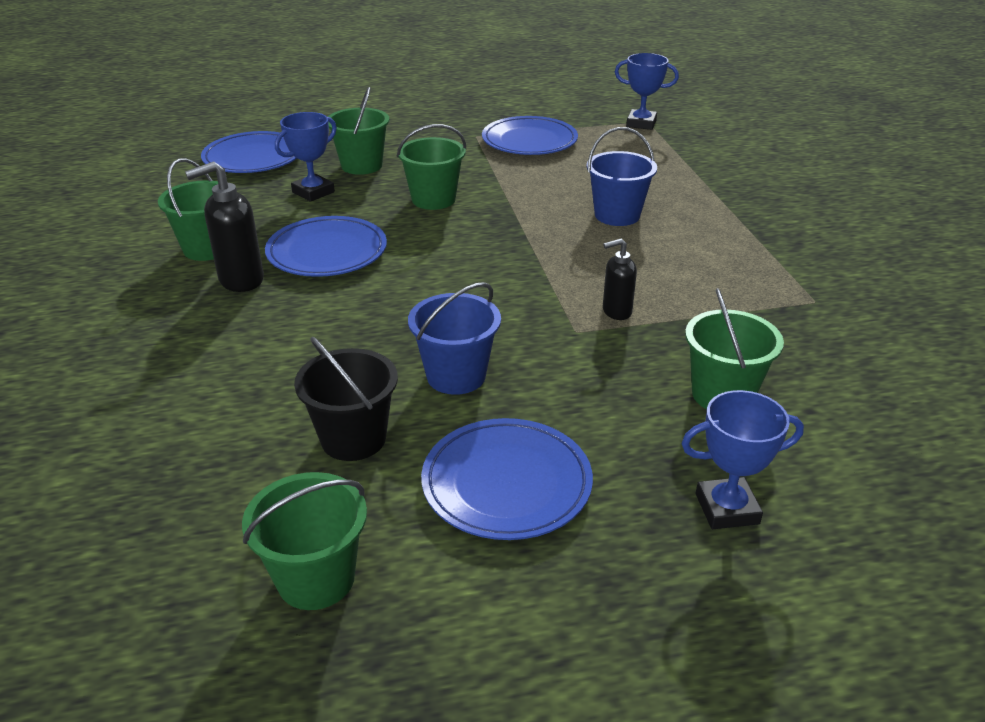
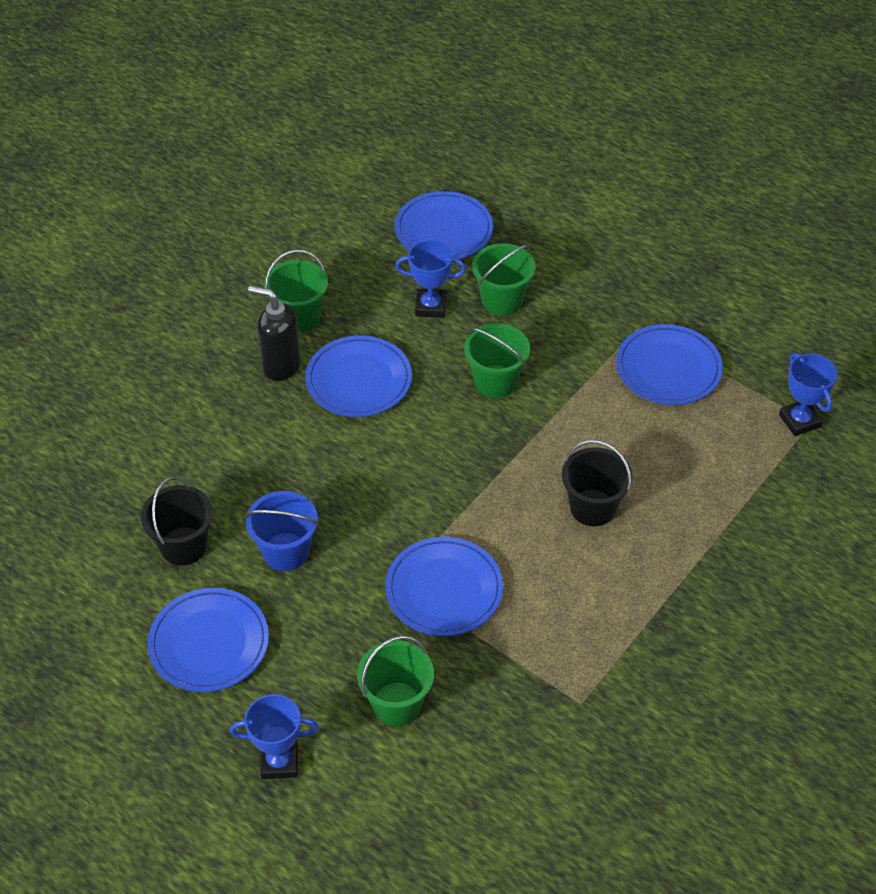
camera: 50 degrees right, 15 degrees up
(316, 578) = (71, 611): green bucket -> none
(616, 312) = (444, 590): black soap dispenser -> blue plate
(617, 215) = (592, 508): blue bucket -> black bucket
(727, 509) = (279, 762): blue trophy -> blue trophy turned 45 degrees counterclockwise

